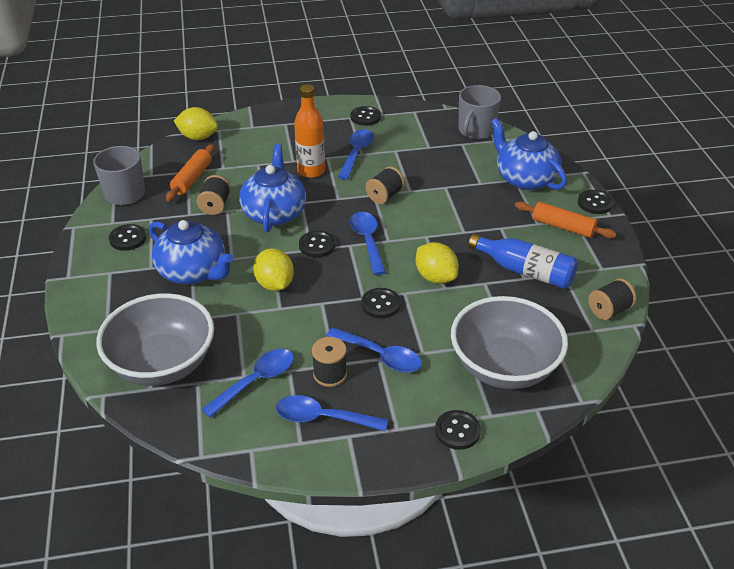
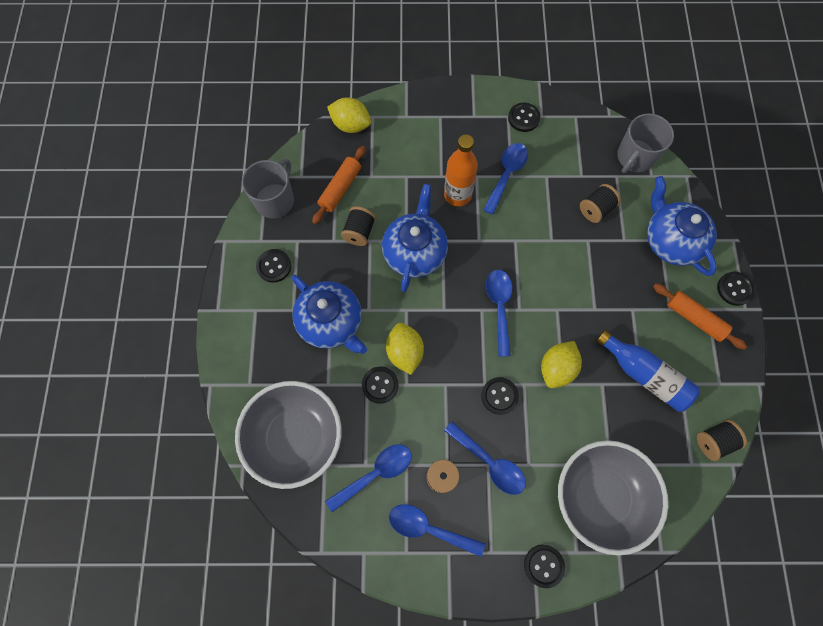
camera: 10 degrees right, 30 degrees up
(317, 245) = (450, 305): black button -> black button (380, 385)
(385, 196) = (525, 244): black spool -> black spool (596, 209)
(435, 277) = (557, 368): yellow lemon -> yellow lemon turned 60 degrees clockwise

